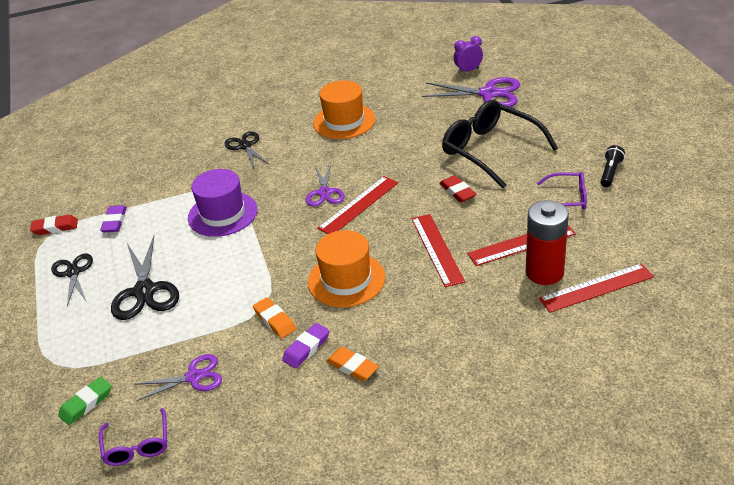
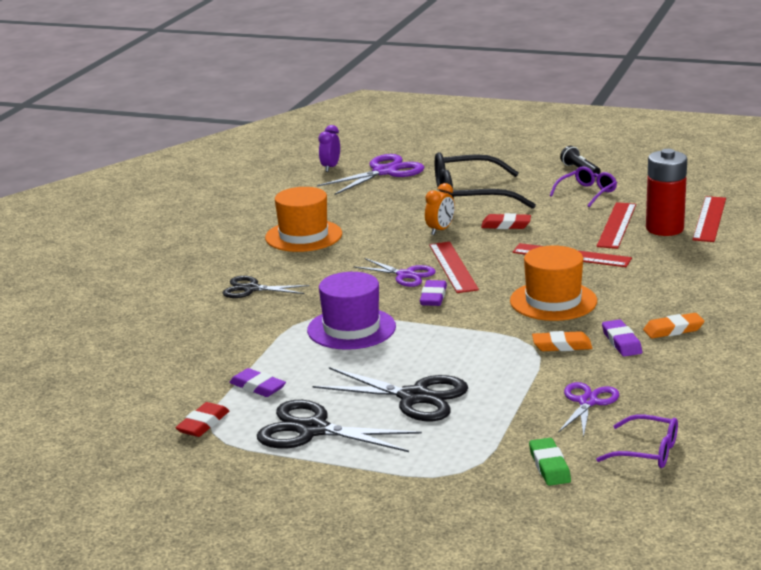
camera: 55 degrees left, 15 degrees down
(73, 272) = (313, 430): black scissors -> black scissors, size x1.56
(301, 222) = (433, 297): none -> purple eraser
(415, 168) = (440, 230): none -> orange clock

